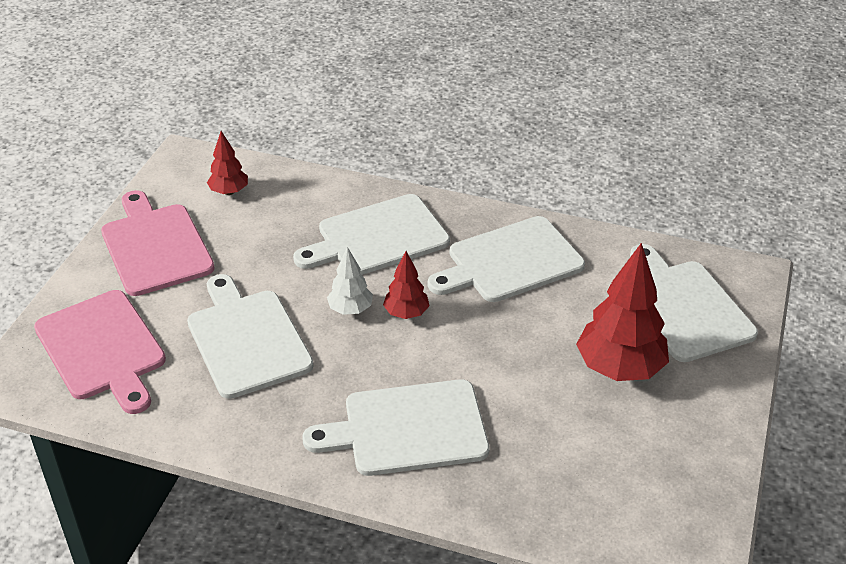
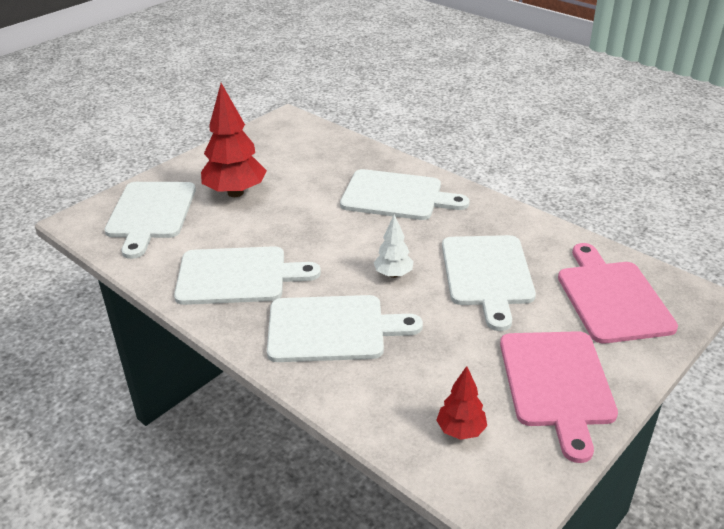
camera: 155 degrees left, 5 degrees down
(406, 313) = (351, 260): red tree -> none

